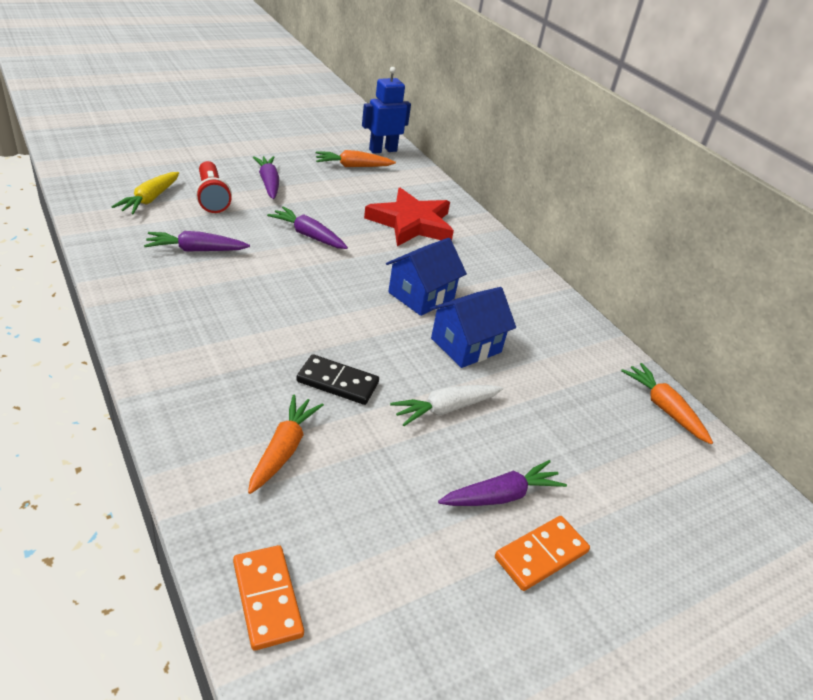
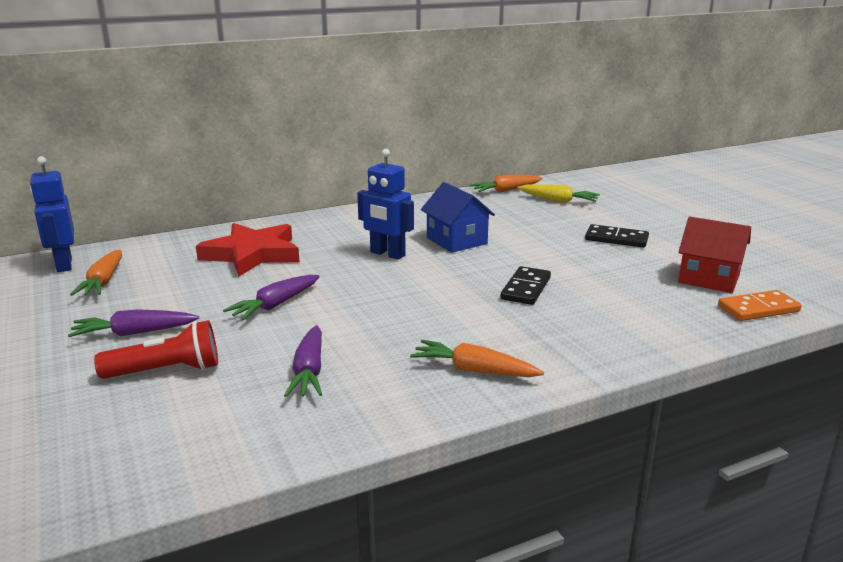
camera: 80 degrees left, 15 degrees down
(150, 199) = (161, 421): yellow carrot -> yellow carrot (558, 201)
(283, 450) = (618, 308): orange carrot -> orange carrot (474, 370)
(367, 570) = (709, 279): none -> red house
(421, 295) = (387, 254): blue house -> blue robot
(445, 409) = (539, 251): white carrot -> none
(501, 496) = (616, 239): purple carrot -> black domino
(541, 555) = (657, 232): orange domino -> none

